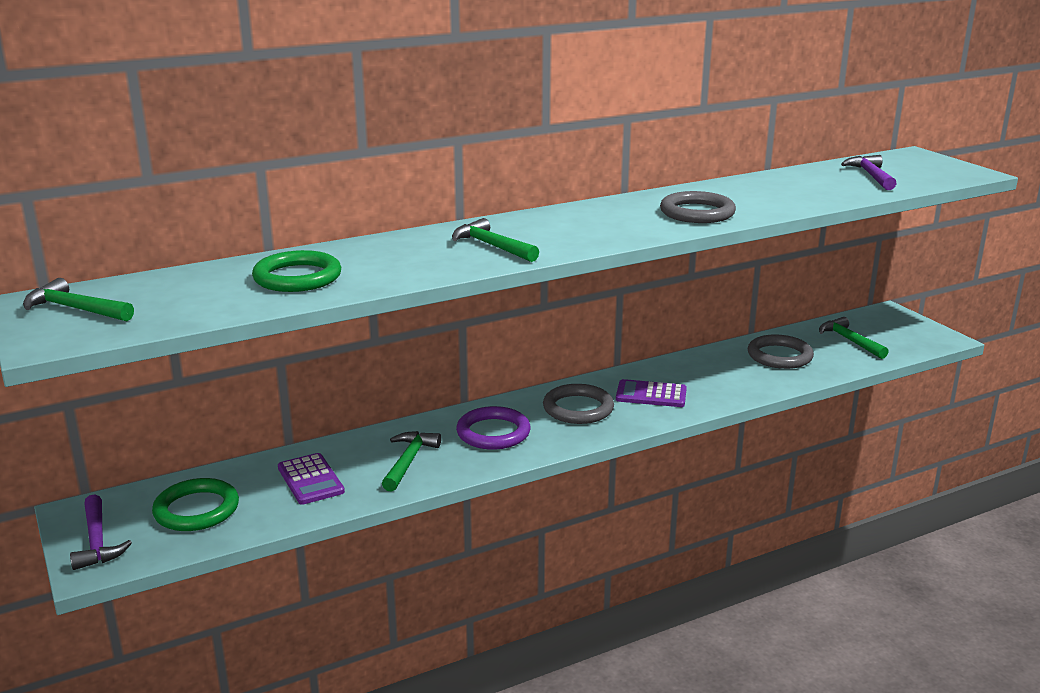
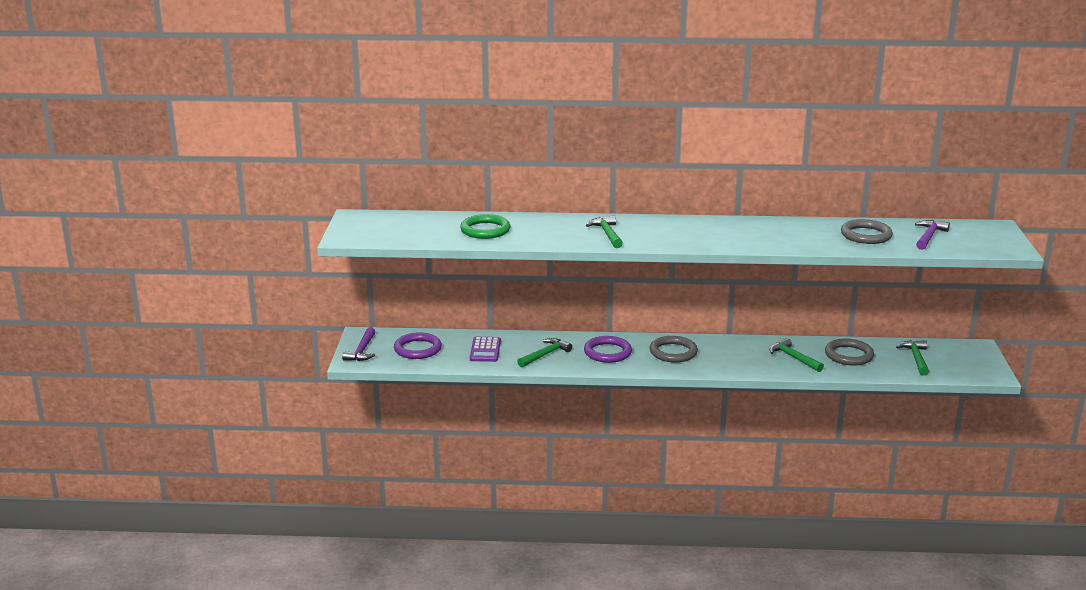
camera: 30 degrees right, 0 degrees up
(75, 309) = (368, 224): green hammer -> green hammer (793, 358)
(196, 510) = (417, 349): green ring -> purple ring
(651, 395) = (729, 356): purple calculator -> none
(697, 213) = (760, 238): grey ring -> grey ring (866, 235)

